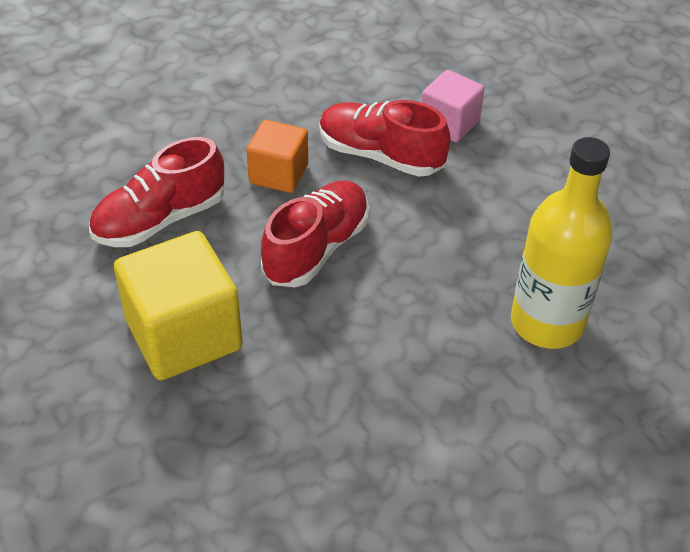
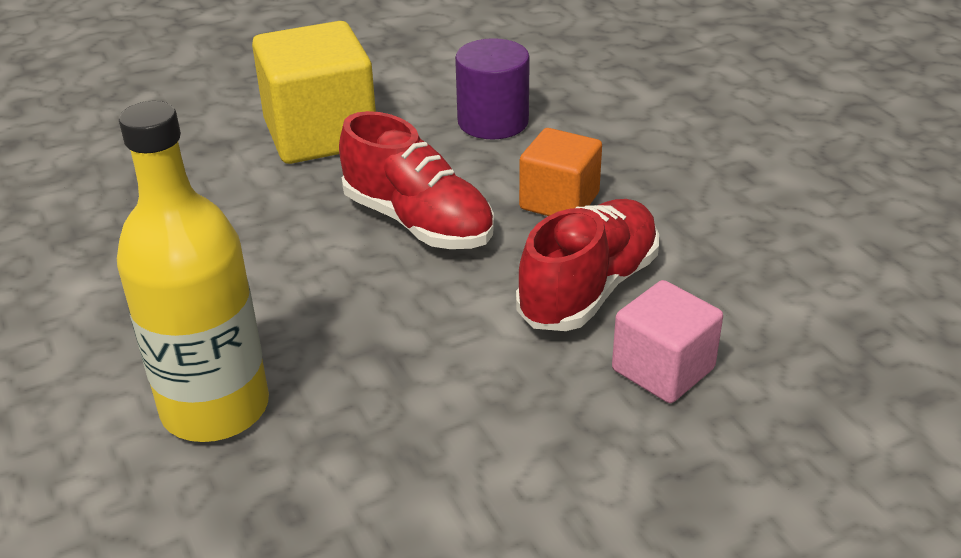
camera: 100 degrees right, 10 degrees down
(160, 220) = (493, 121): red shoe -> purple cylinder

